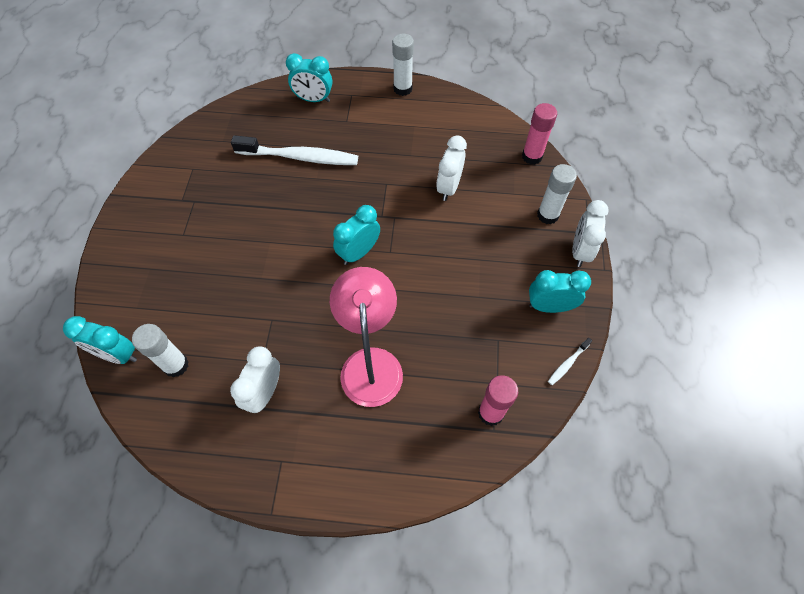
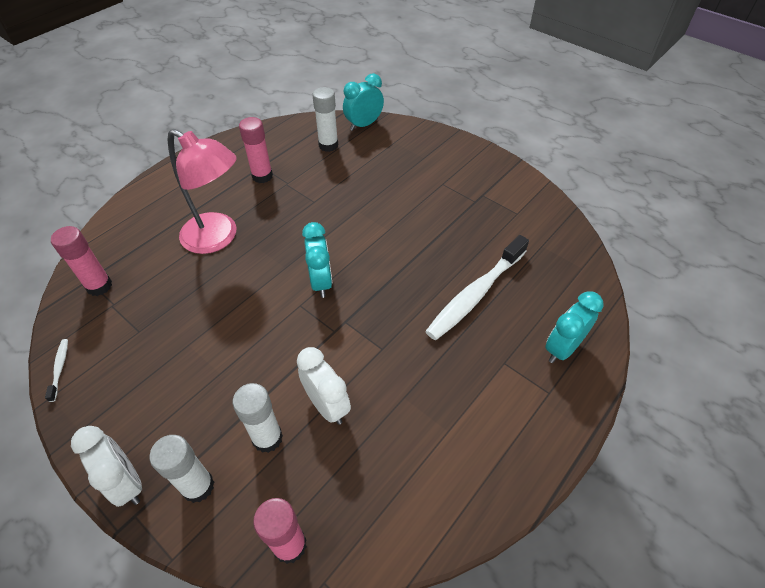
camera: 125 degrees right, 10 degrees down
(264, 392) = (262, 176): white clock -> pink glue stick
(402, 89) = (526, 461): white glue stick -> white glue stick (267, 438)
(549, 306) = (115, 397): turquoise clock -> none

